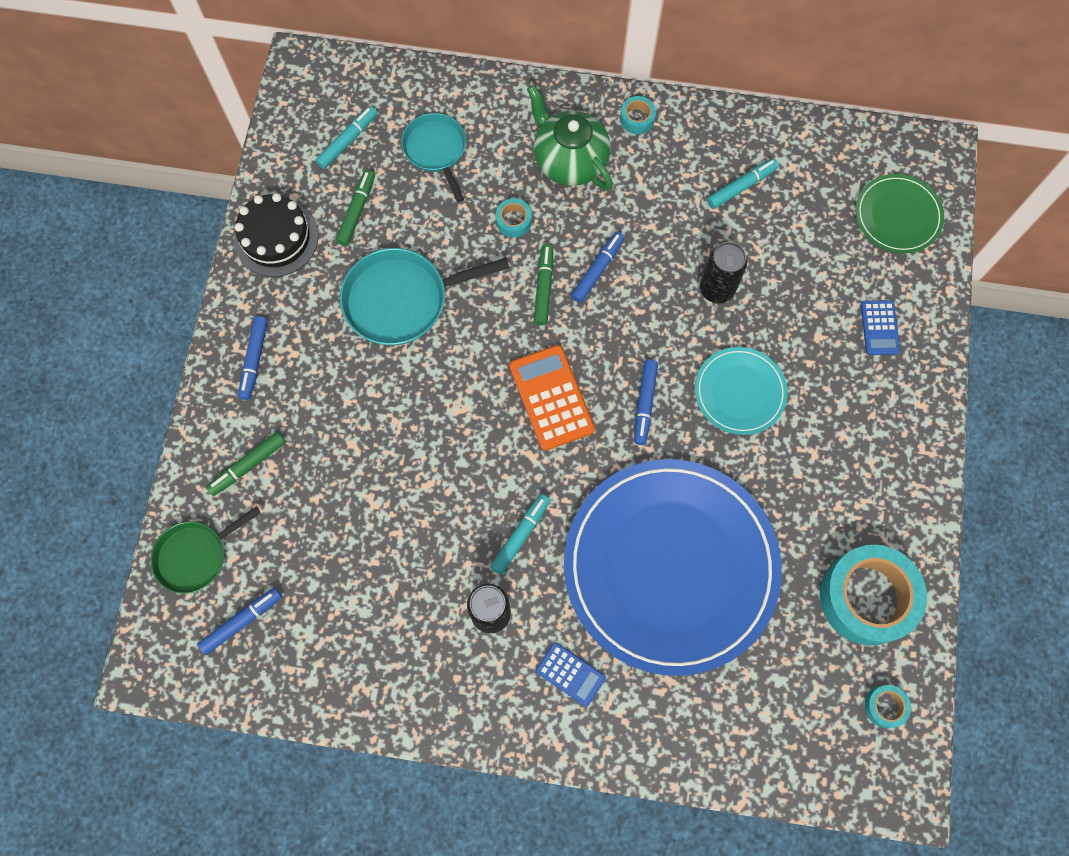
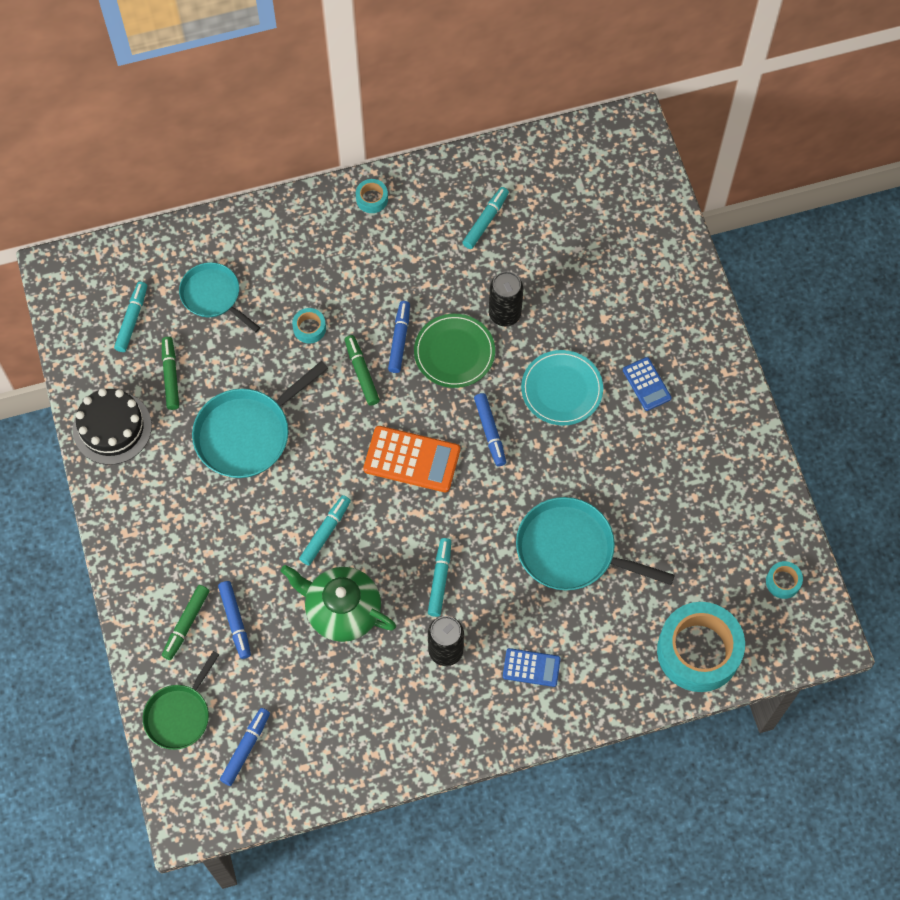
camera: 25 degrees left, 5 degrees down
(255, 359) = (146, 536): blue marker -> blue marker (235, 621)
(429, 434) = (325, 532): none -> turquoise marker
(551, 398) = (412, 459): orange calculator -> orange calculator turned 150 degrees clockwise
(569, 160) = (331, 257): green teapot -> green teapot (342, 610)
(670, 566) = (570, 550): blue plate -> turquoise pan
(866, 597) = (733, 506): turquoise tape -> turquoise tape (698, 651)
(879, 328) = (649, 290): blue calculator -> blue calculator (646, 384)
(897, 216) = (623, 192): green plate -> green plate (454, 352)

